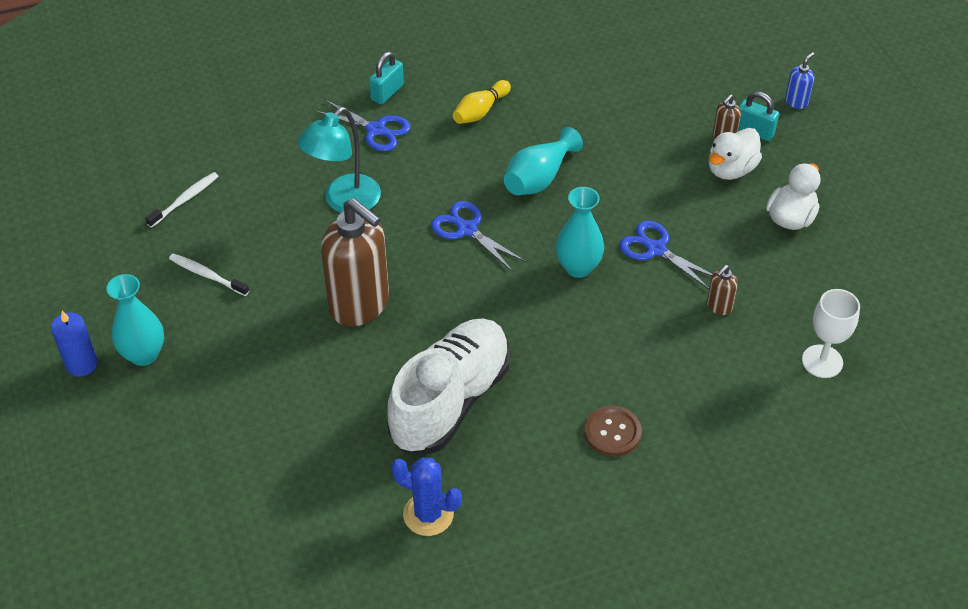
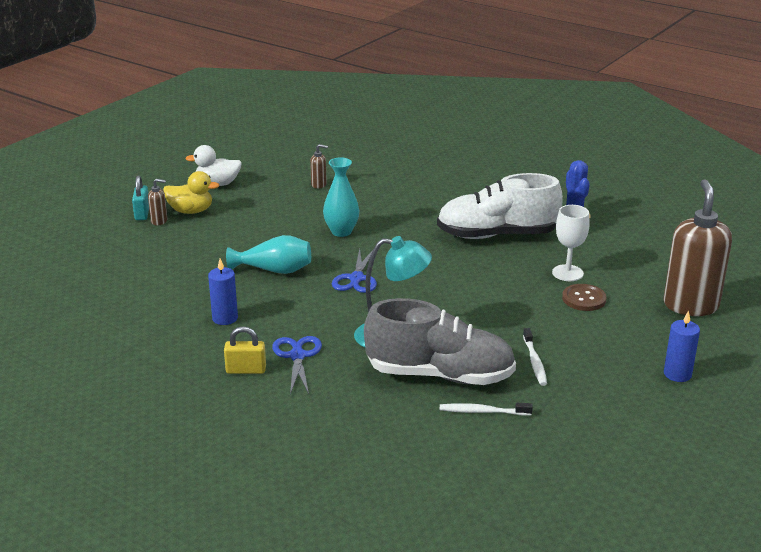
camera: 125 degrees left, 20 degrees down
(144, 354) = (631, 353): turquoise vase -> none
(257, 202) = (440, 375): none -> grey shoe
(360, 305) = (473, 290): brown soap dispenser -> brown soap dispenser (690, 305)
(387, 92) = (246, 370): turquoise padlock -> yellow padlock
(480, 111) = (225, 318): yellow bowling pin -> blue candle
(612, 432) = (448, 187): brown button -> brown button (584, 299)
(656, 249) = (295, 213): blue scissors -> none
(731, 169) = (191, 211): white duck -> yellow duck
(796, 102) = (95, 208): blue soap dispenser -> none
(822, 361) = (324, 152): white goblet -> white goblet (567, 273)

